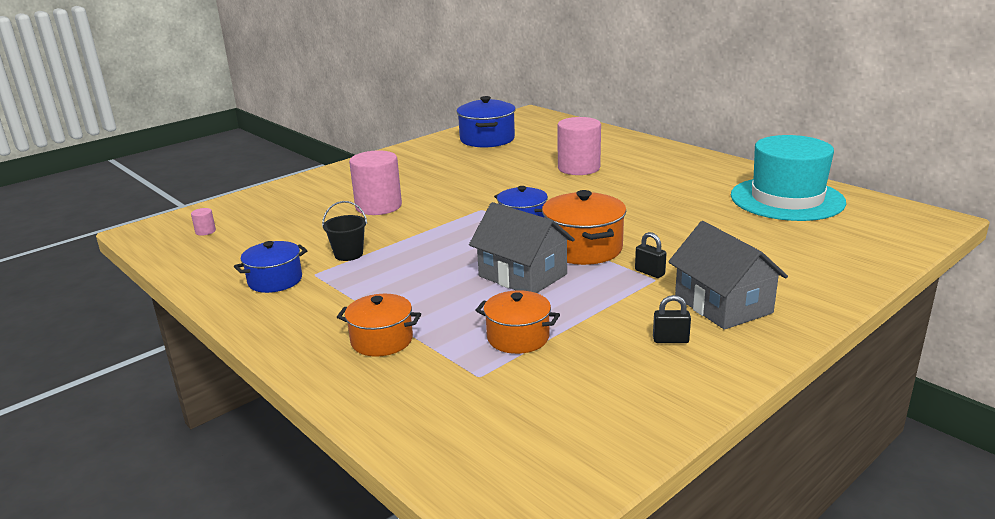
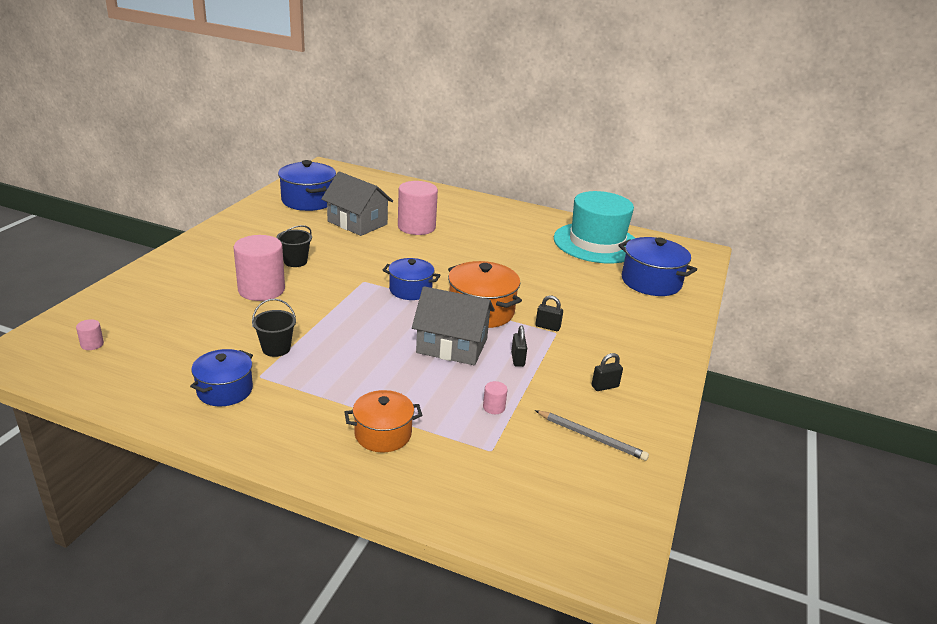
camera: 30 degrees left, 5 degrees up
(430, 187) = (295, 261): none -> black bucket
(518, 337) = (494, 407): orange pot -> pink cylinder
(585, 298) = (517, 359): none -> black padlock
(608, 386) = (591, 437): none -> grey pencil
(723, 305) = (618, 348): grey house -> grey house (357, 223)
(829, 244) = (651, 282): none -> blue pot

